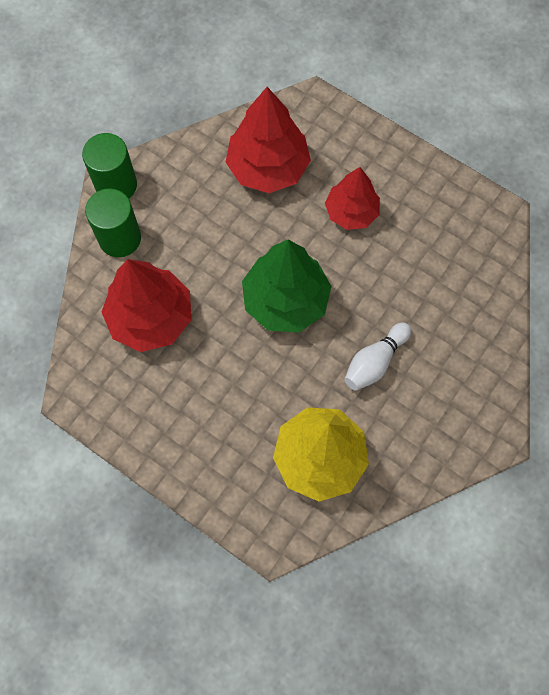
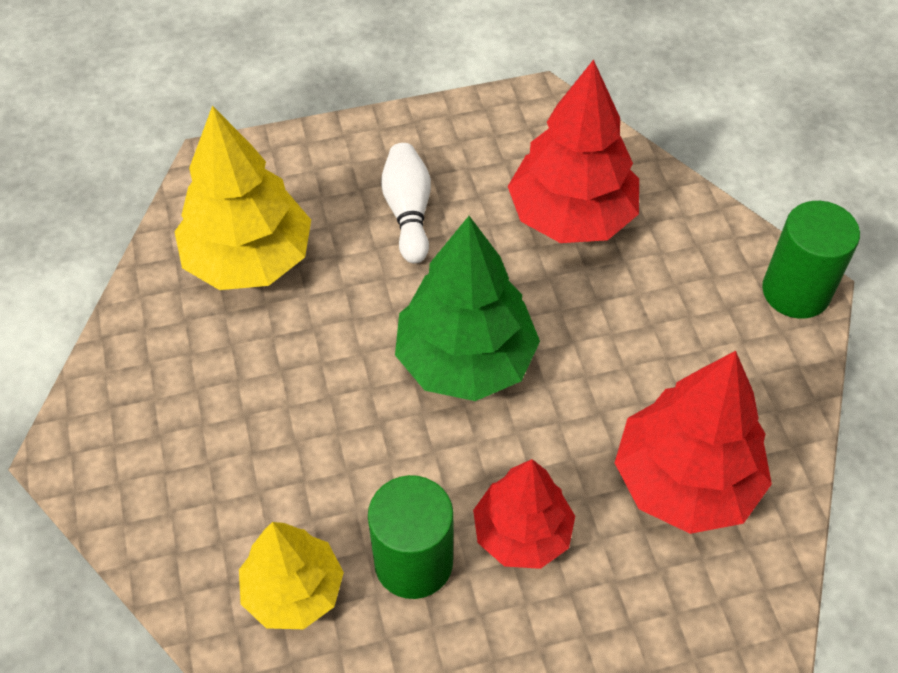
camera: 130 degrees right, 15 degrees down
(120, 238) = (709, 249): green cylinder -> green cylinder (413, 562)
(375, 362) = (293, 395): white bowling pin -> white bowling pin (408, 212)
(460, 279) = (293, 591): none -> yellow tree

